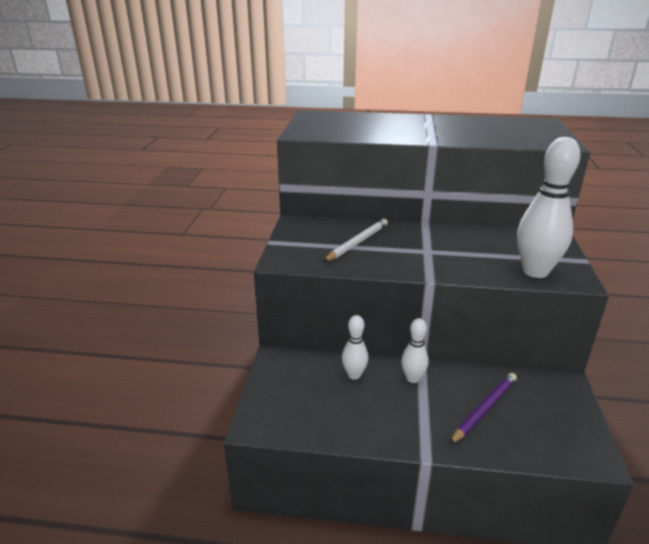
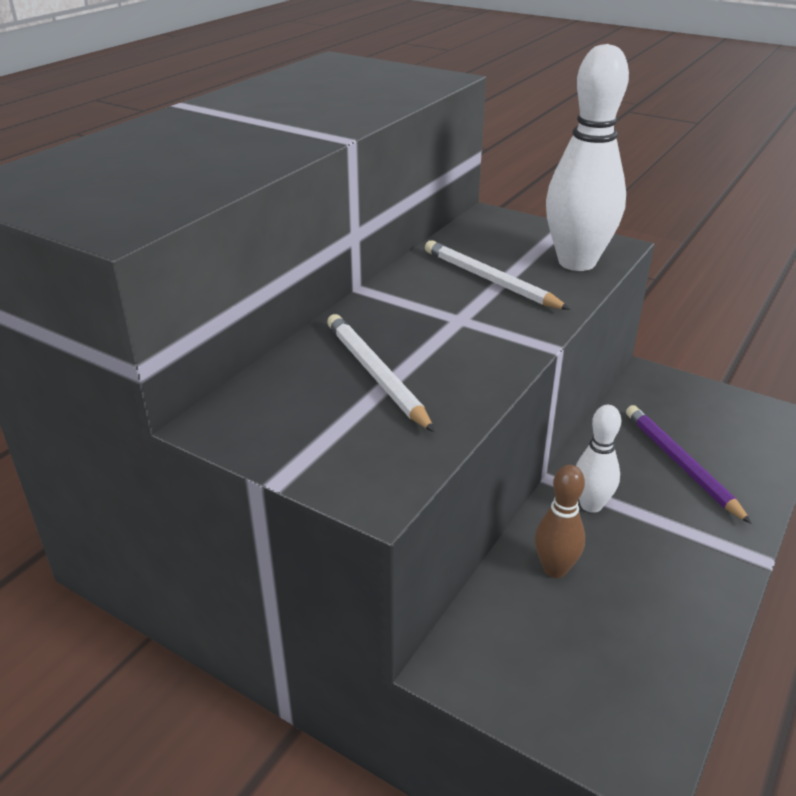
camera: 65 degrees left, 5 degrees up
(354, 375) = (555, 569): white bowling pin -> brown bowling pin
(477, 250) = (489, 280): none -> white pencil

